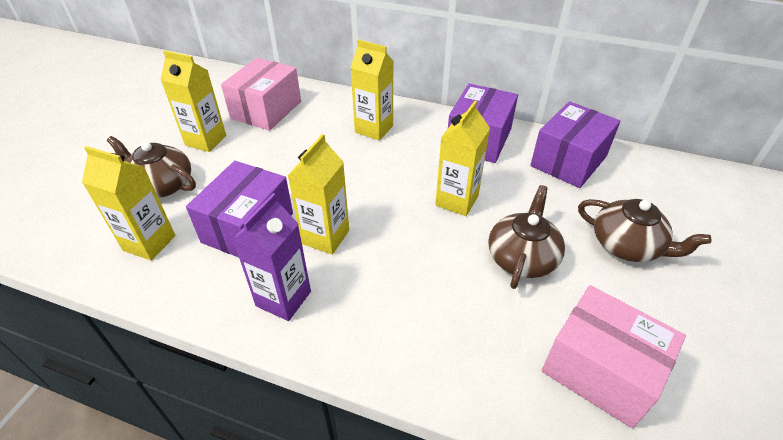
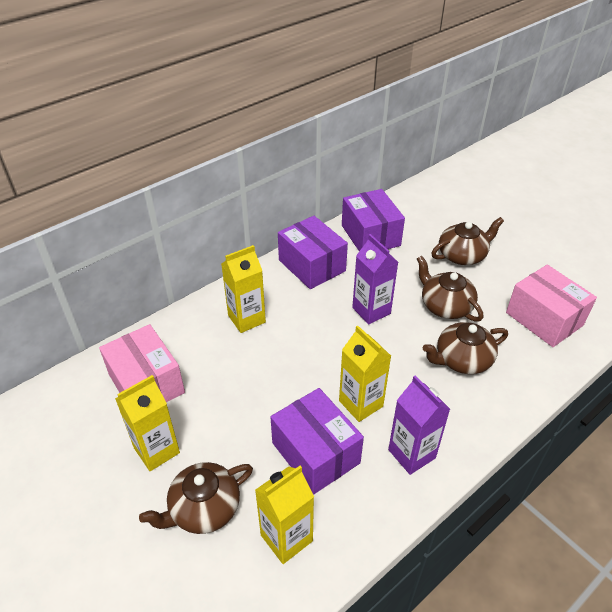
camera: 60 degrees left, 0 degrees up
(448, 300) = (462, 359): none -> brown teapot
(457, 200) = (371, 310): yellow carton -> purple carton
(600, 370) = (544, 319): pink box -> pink box turned 75 degrees clockwise

